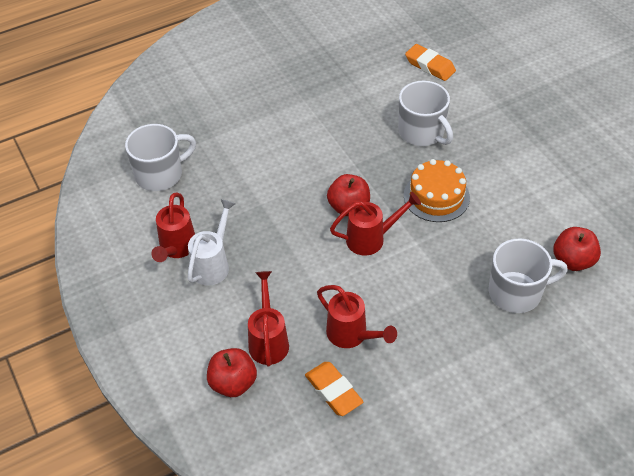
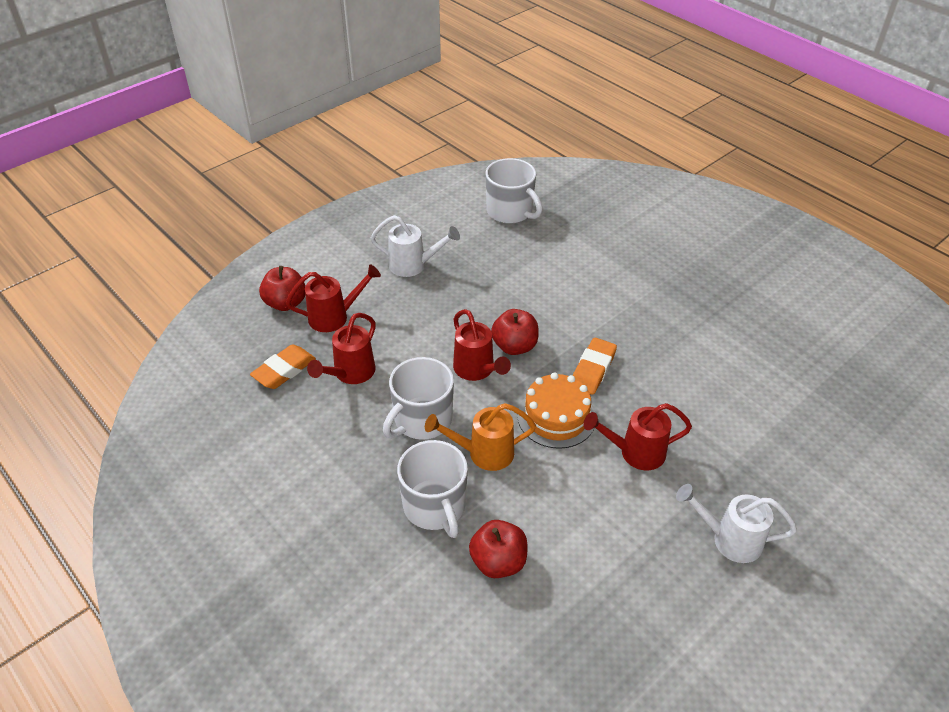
camera: 75 degrees right, 5 degrees down
(176, 248) = (425, 239): red watering can -> red watering can (635, 453)
(422, 132) = (653, 392): white mug -> white mug (421, 420)
(430, 66) = (772, 384): orange eraser -> orange eraser (593, 369)
(466, 251) = (484, 453): none -> orange watering can
(565, 129) = (729, 539): none -> white watering can

